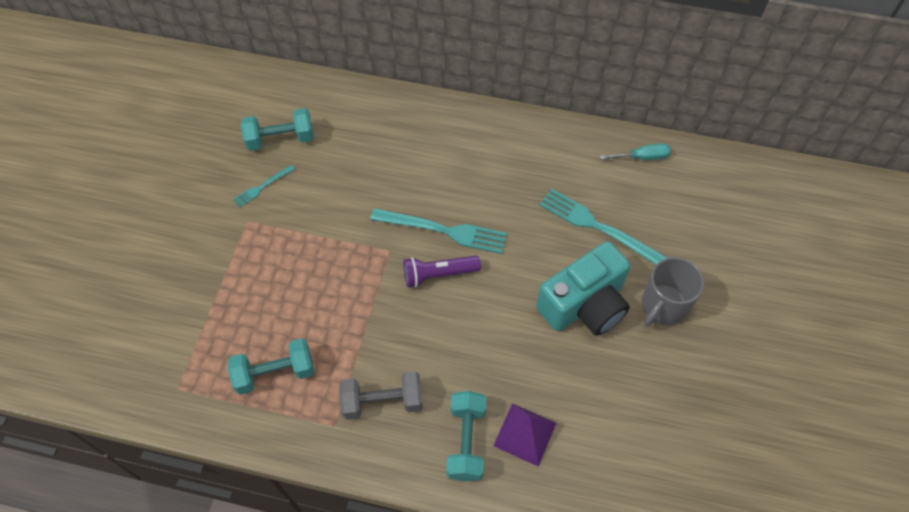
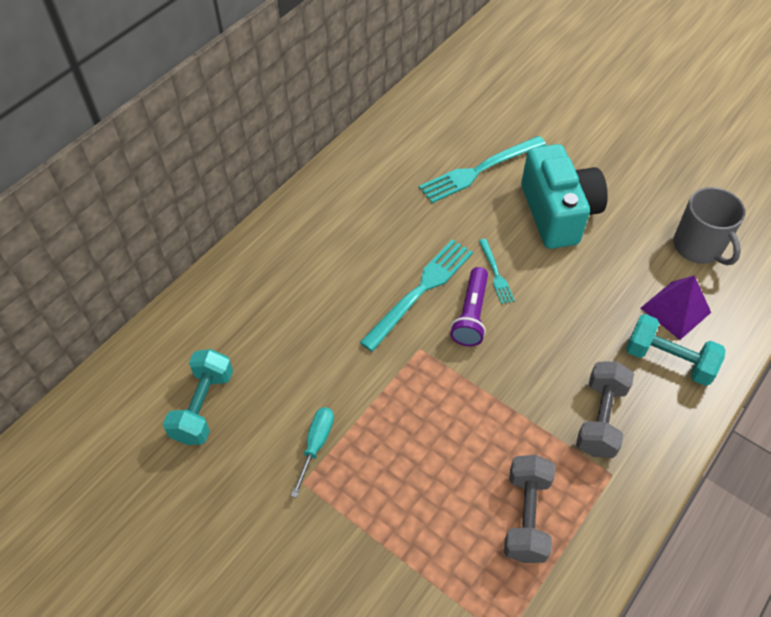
camera: 65 degrees left, 5 degrees down
(262, 187) = (262, 449): turquoise fork -> turquoise fork (495, 273)
(275, 373) = (526, 516): turquoise dumbbell -> grey dumbbell
(642, 157) = (420, 110): turquoise screwdriver -> turquoise screwdriver (316, 445)
(663, 306) = (583, 160): grey mug -> grey mug (698, 247)

